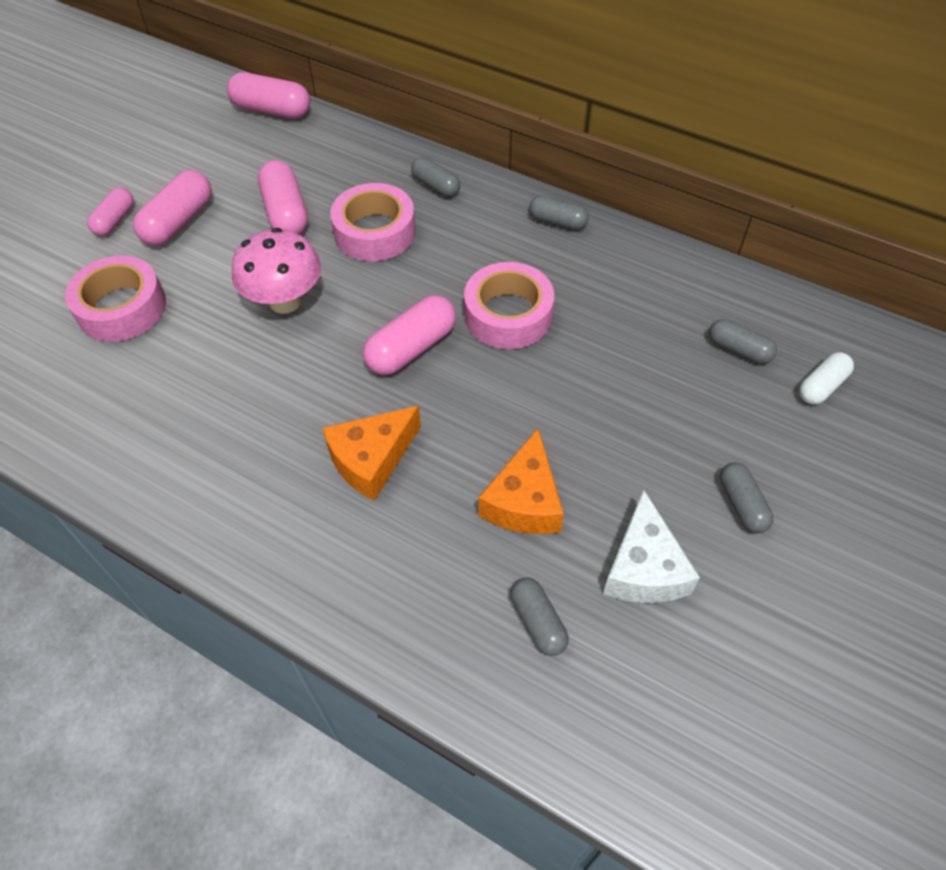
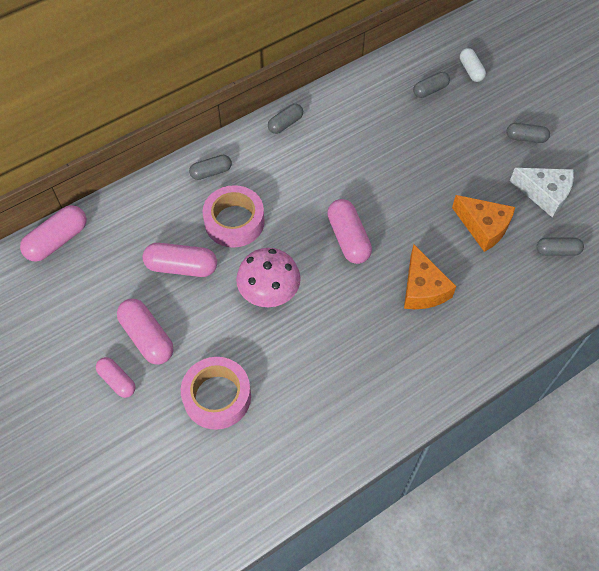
camera: 65 degrees left, 5 degrees up
(508, 315) = (348, 180): pink tape -> none

